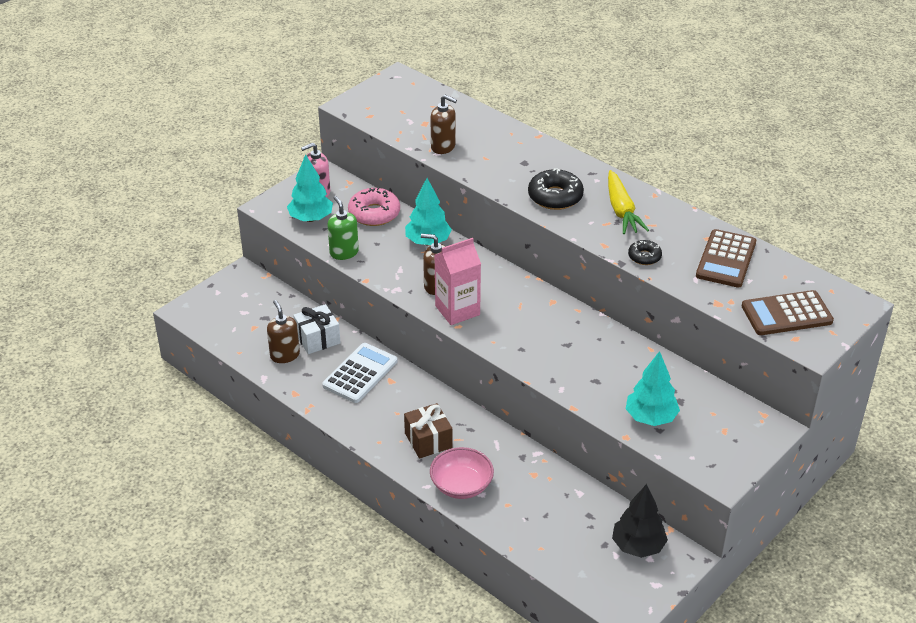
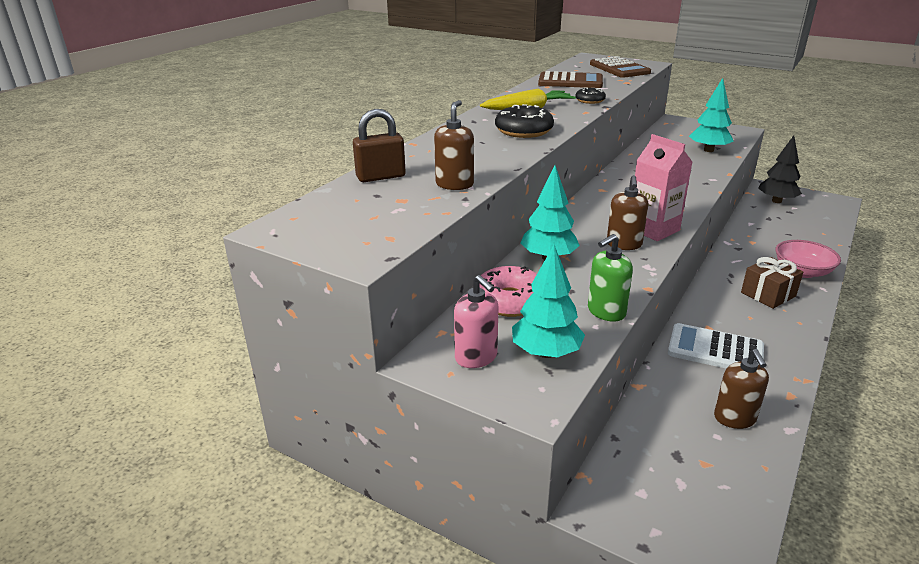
camera: 100 degrees left, 10 degrees down
(285, 355) = (735, 418): brown soap dispenser -> brown soap dispenser turned 60 degrees counterclockwise
(317, 339) = (683, 394): white gift -> none
(469, 117) = (381, 177): none -> brown padlock

